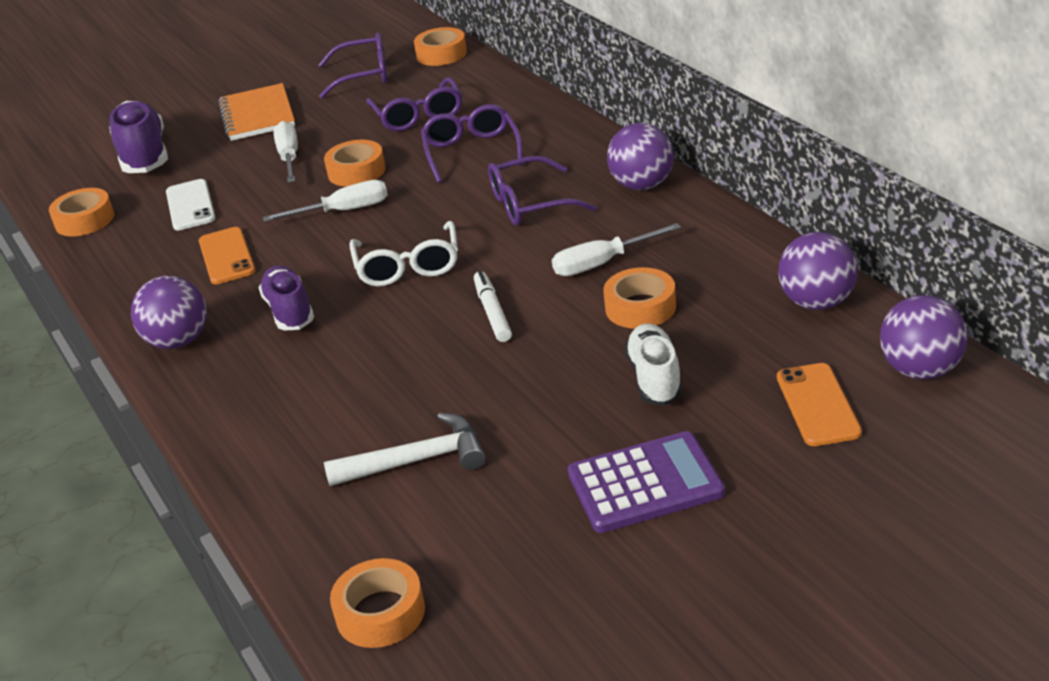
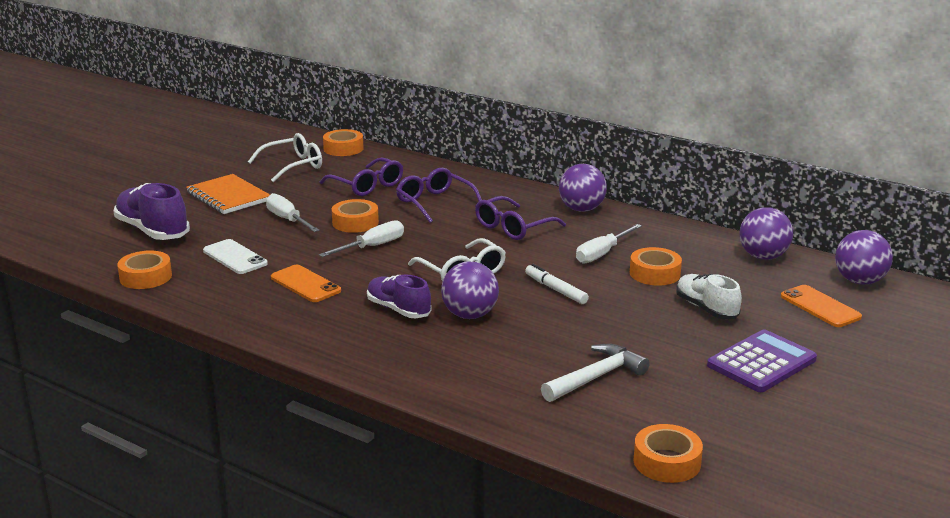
camera: 30 degrees left, 10 degrees down
(178, 341) = (326, 340): purple ball -> purple ball (470, 315)
(364, 75) = (293, 166): purple glasses -> white glasses

